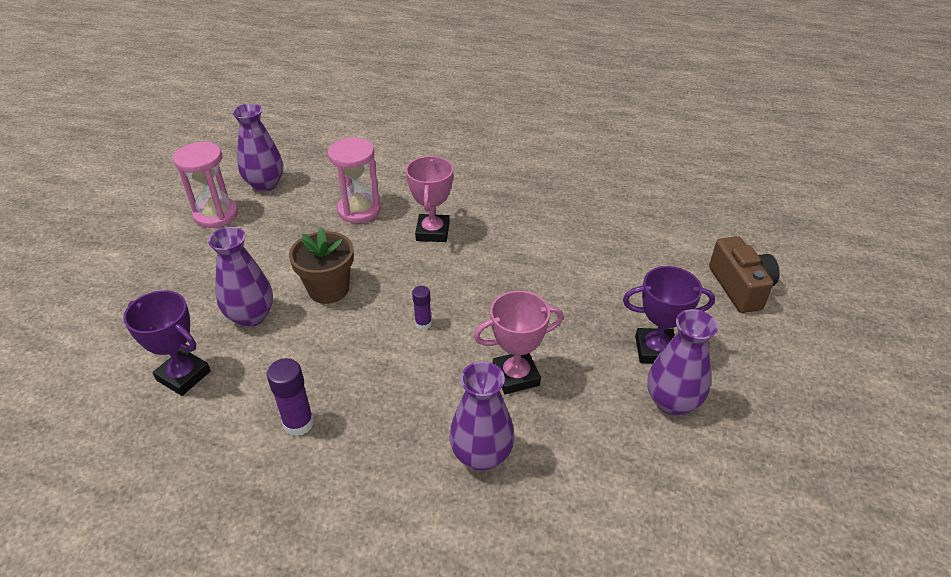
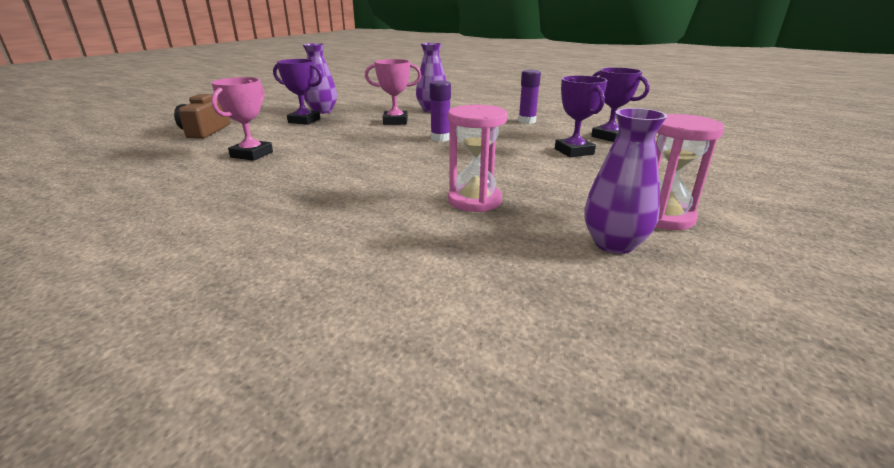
camera: 165 degrees left, 15 degrees down
(251, 316) = (574, 151): purple vase -> purple trophy
(328, 289) = (511, 156): brown flower pot -> none
(423, 324) = (440, 138): purple glue stick -> purple glue stick, size x1.60
(432, 232) = (401, 176): pink trophy -> pink trophy (252, 154)

